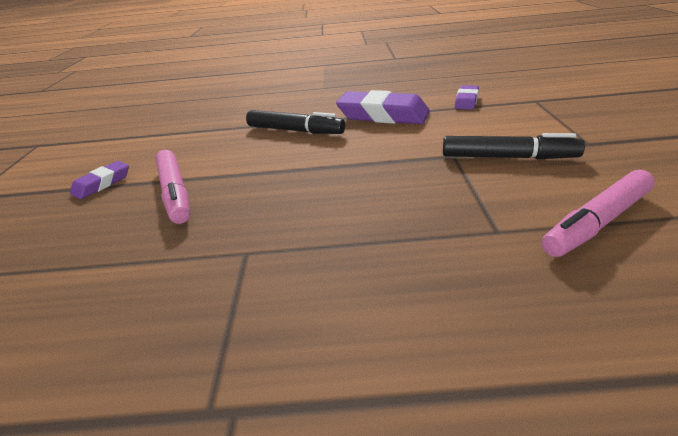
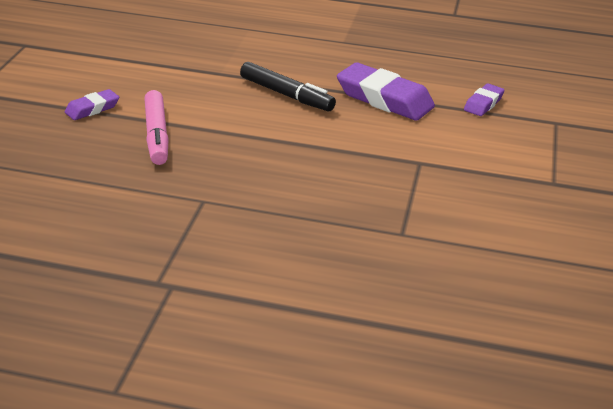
camera: 10 degrees right, 0 degrees up
(508, 157) = (466, 177): black marker -> none
(596, 222) = (483, 247): pink marker -> none

